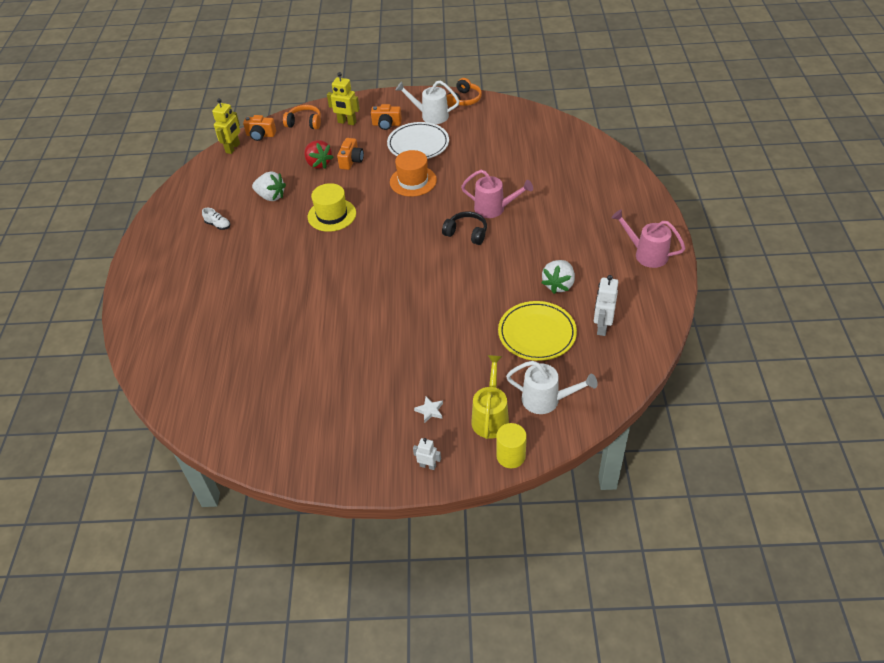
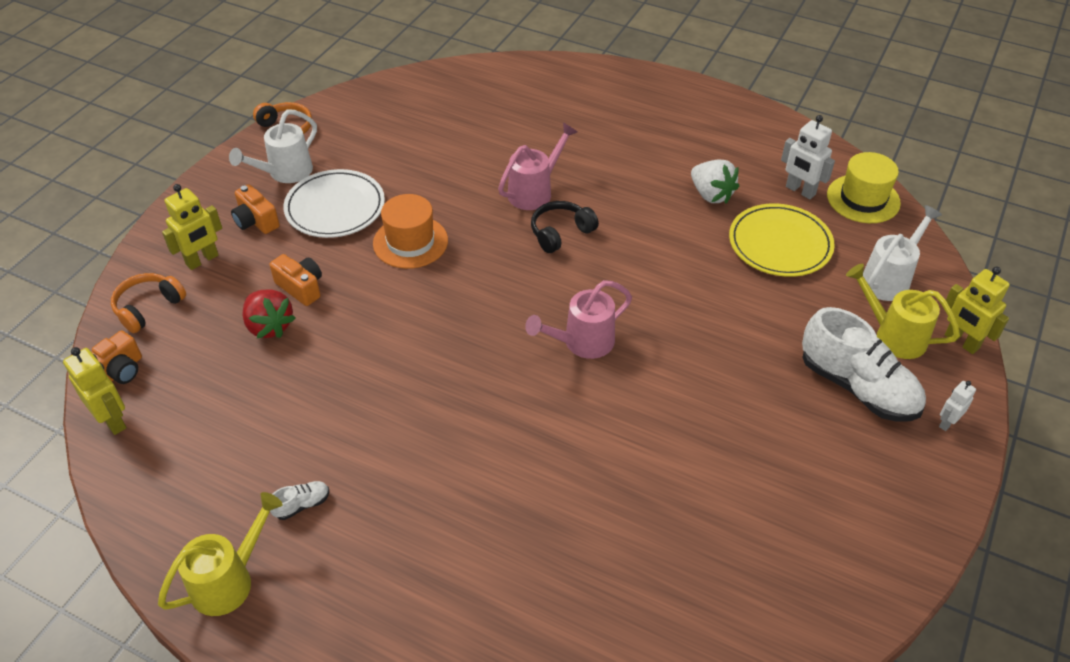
camera: 65 degrees left, 0 degrees up
(168, 223) = (229, 580): none -> yellow watering can
(271, 196) = (294, 410): white strawberry -> none
(318, 163) = (269, 326): red strawberry -> red strawberry turned 60 degrees clockwise
(332, 215) = (406, 352): yellow hat -> yellow hat (863, 199)
(386, 124) = (256, 221): orange camera -> orange camera turned 105 degrees clockwise
(430, 411) = (857, 387): white star -> white shoe
(511, 456) = (961, 342): yellow cylinder -> yellow robot
(646, 254) = (708, 112): pink watering can -> pink watering can (582, 342)

